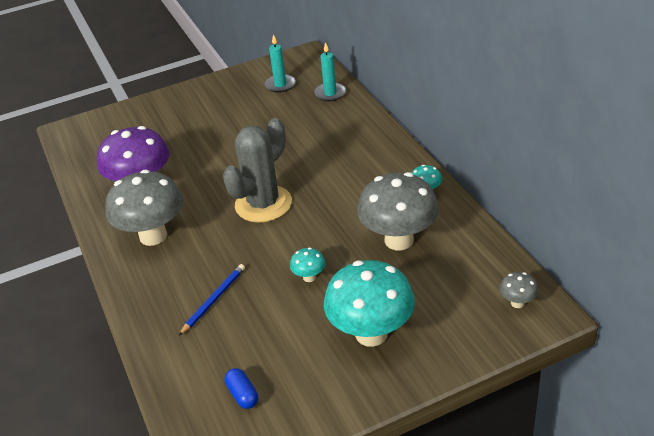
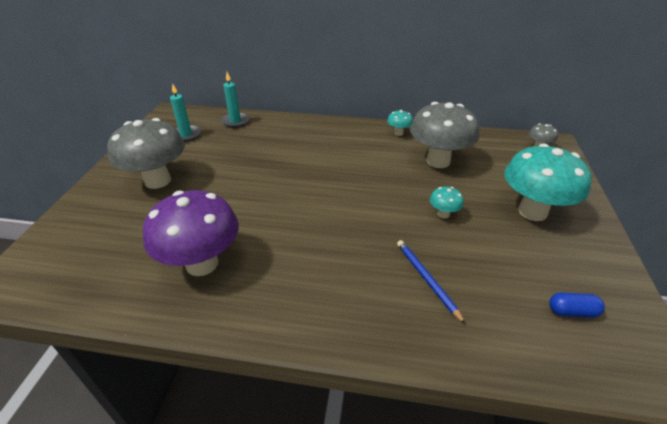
camera: 60 degrees left, 0 degrees up
(153, 236) = (288, 285): grey mushroom -> grey mushroom (158, 181)
(263, 204) = (325, 201): grey cactus -> none

